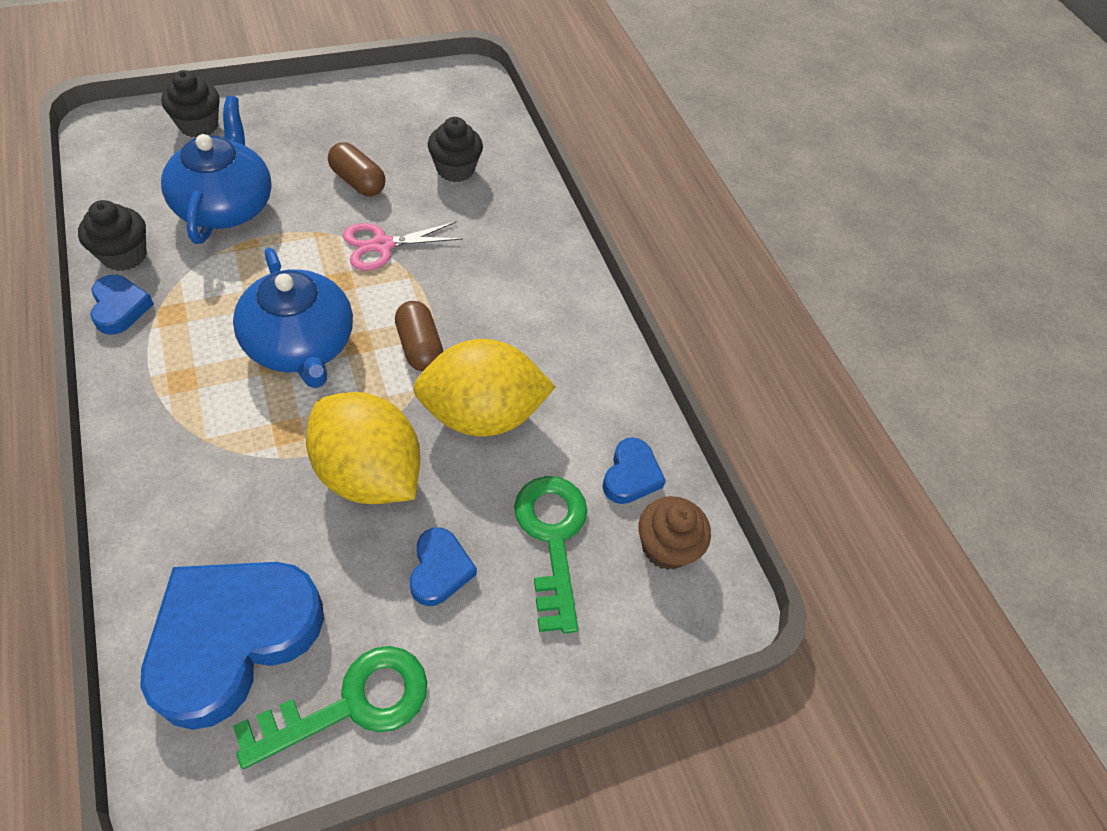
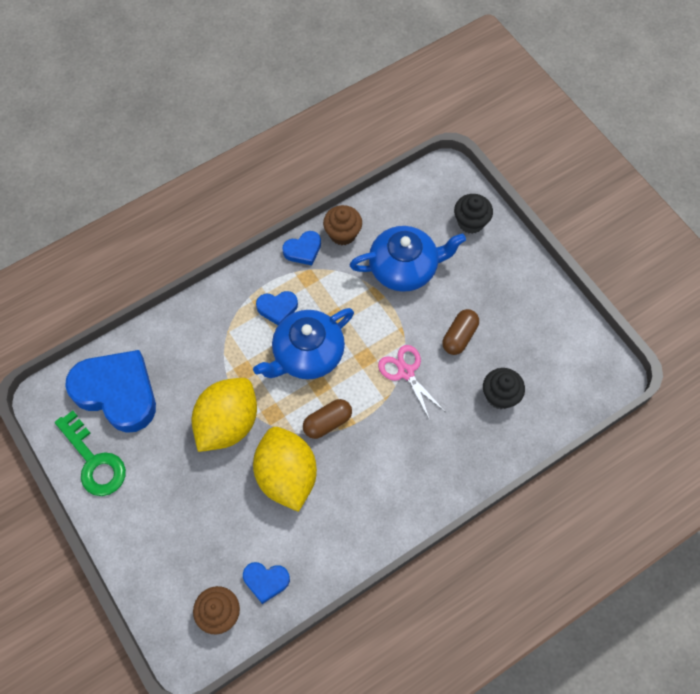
camera: 85 degrees right, 10 degrees up
(124, 255) = (342, 234): black cupcake -> brown cupcake
(439, 570) = (176, 482): blue heart -> blue heart (277, 308)
(552, 539) = (209, 541): green key -> none

